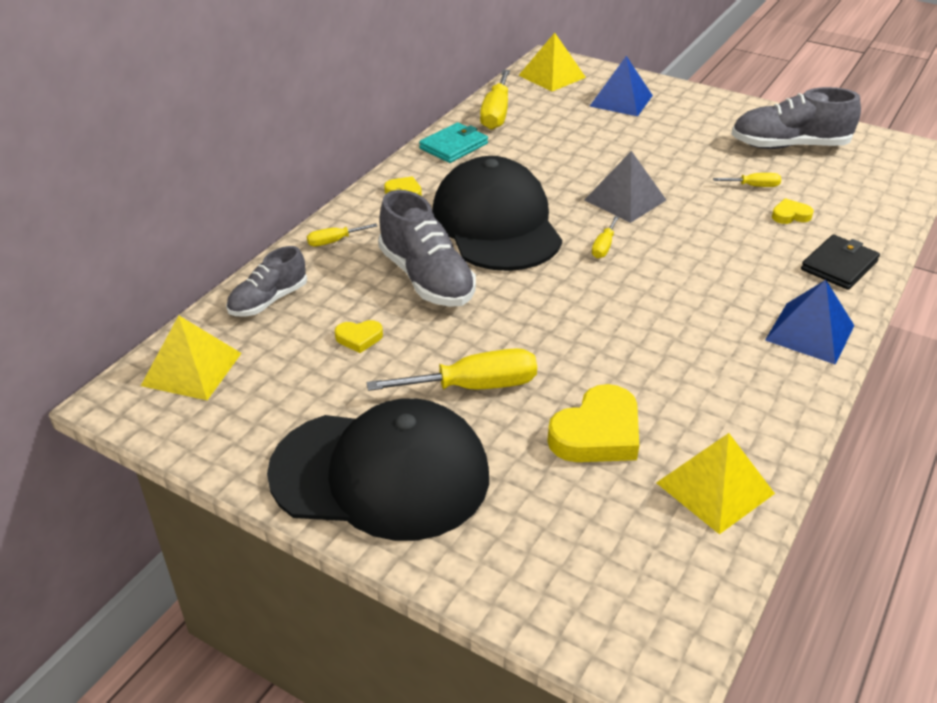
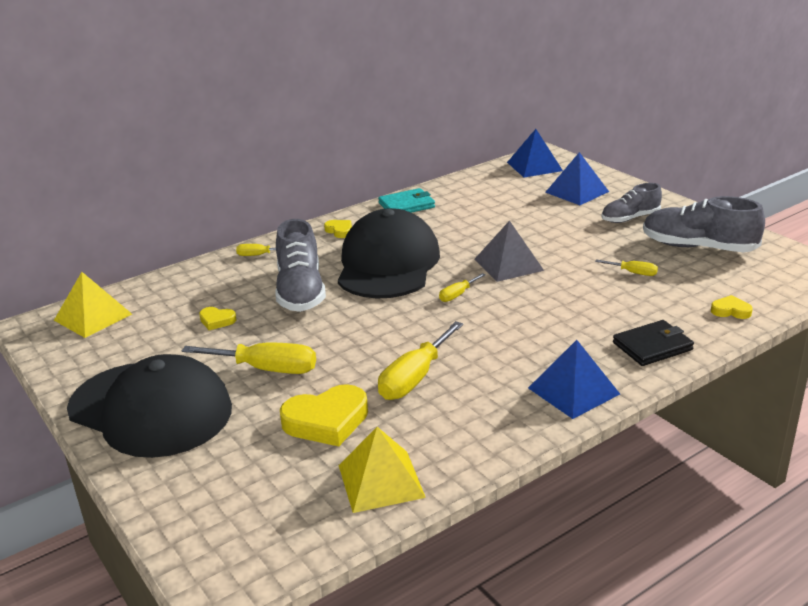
camera: 25 degrees right, 10 degrees down
(268, 301) = (179, 285): grey shoe -> grey shoe (630, 218)
(496, 114) = (462, 187): yellow screwdriver -> yellow screwdriver (414, 378)
(552, 76) = (534, 166): yellow pyramid -> blue pyramid
(790, 215) = (645, 300): yellow heart -> yellow heart (730, 311)

